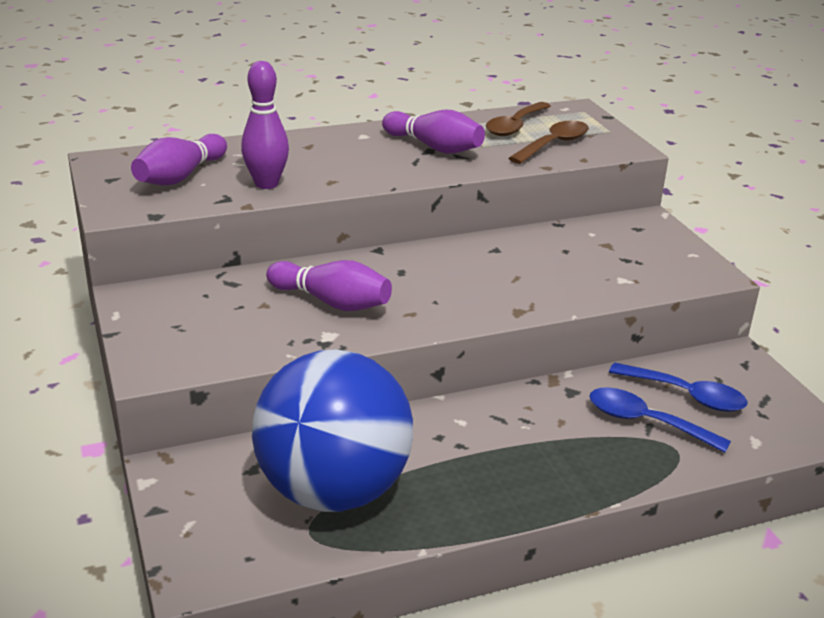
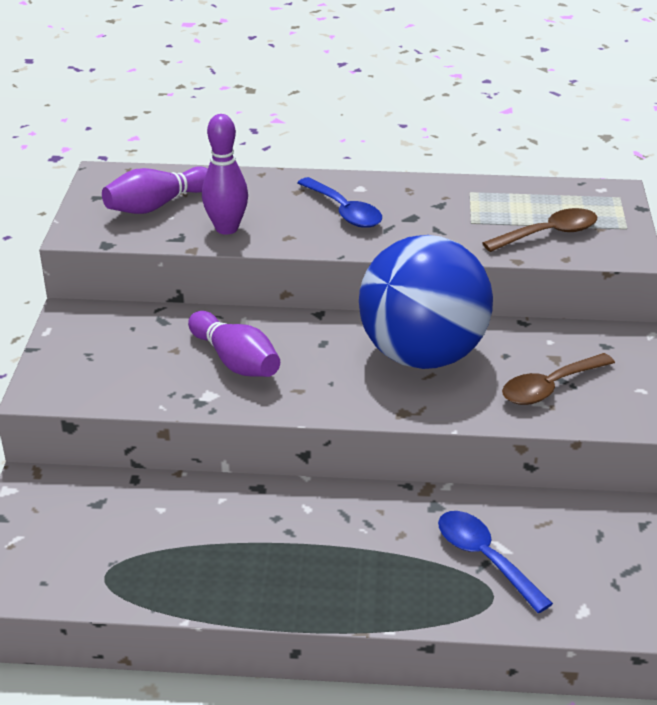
camera: 25 degrees right, 5 degrees up
(333, 491) = (149, 543): blue ball -> blue ball (422, 355)
(434, 147) = (419, 215): purple bowling pin -> none
(515, 126) = (526, 203): brown spoon -> brown spoon (550, 387)
(686, 395) = (549, 542): blue spoon -> blue spoon (344, 211)

